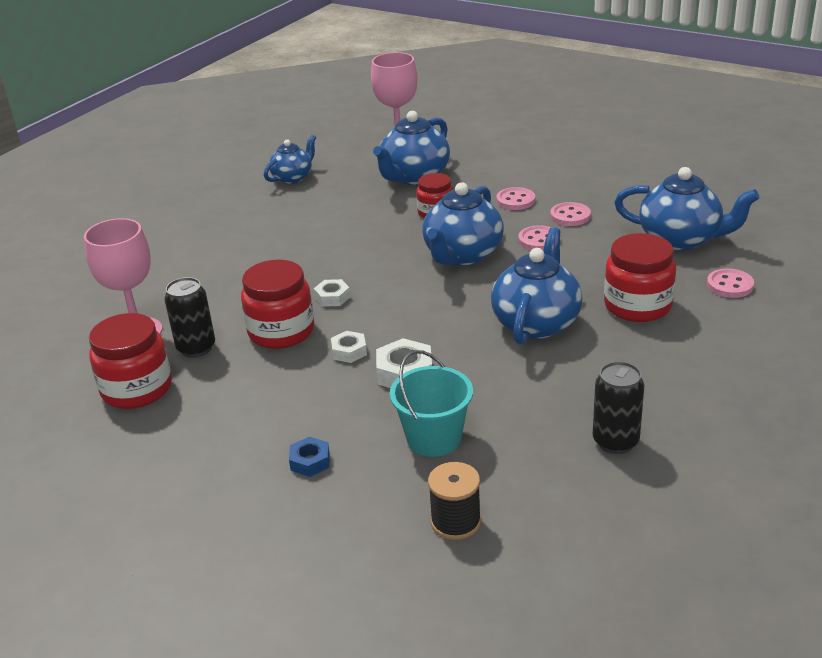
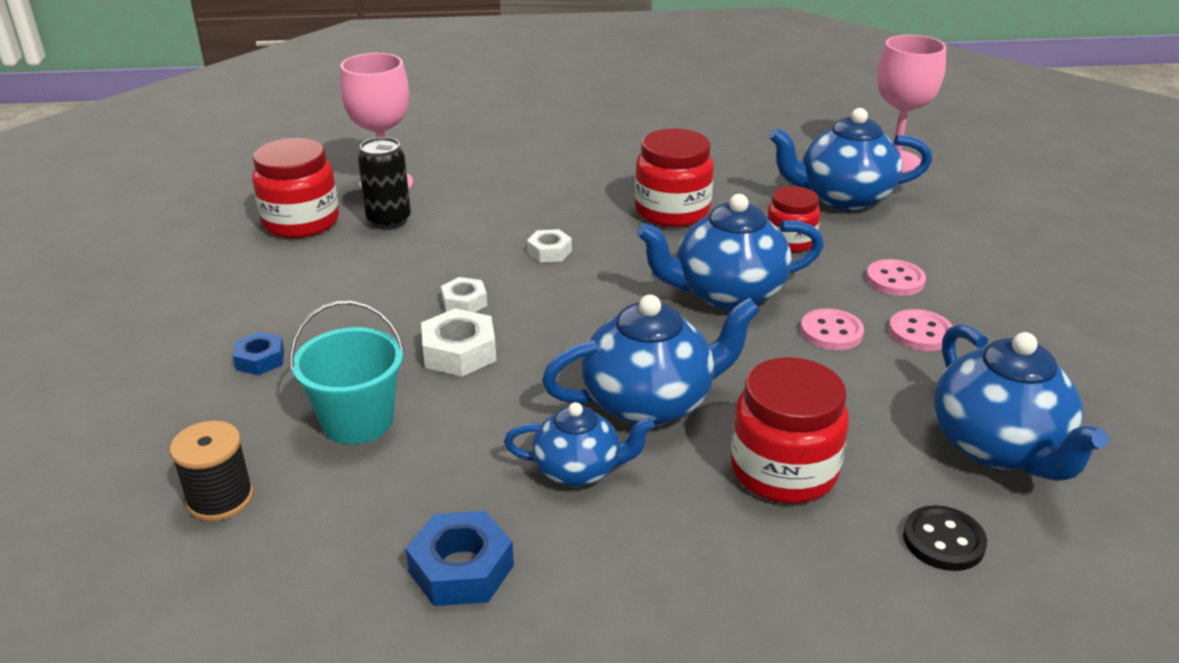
camera: 50 degrees right, 0 degrees up
(281, 332) = (459, 251): red jar -> red jar (672, 211)
(293, 178) = (737, 138): blue teapot -> blue teapot (579, 470)
(615, 442) = (461, 568): black can -> blue nut
(730, 285) = (943, 541): pink button -> black button

